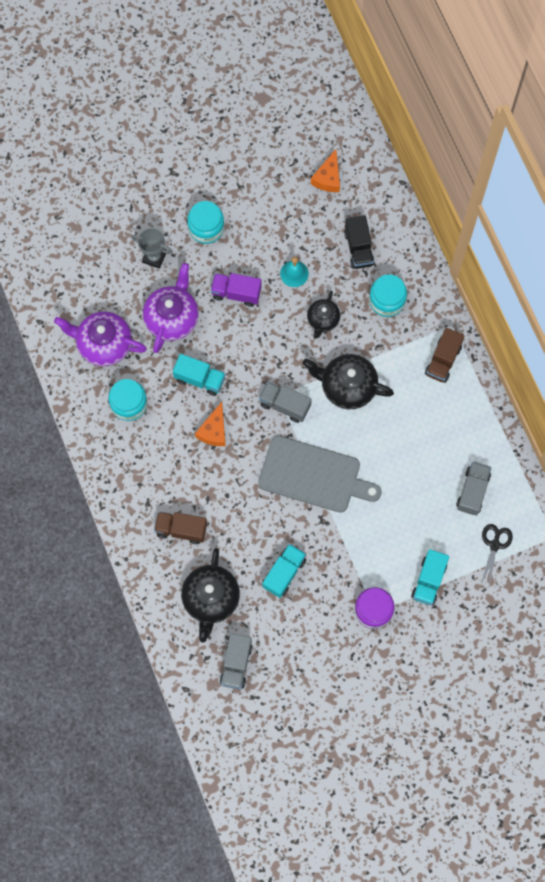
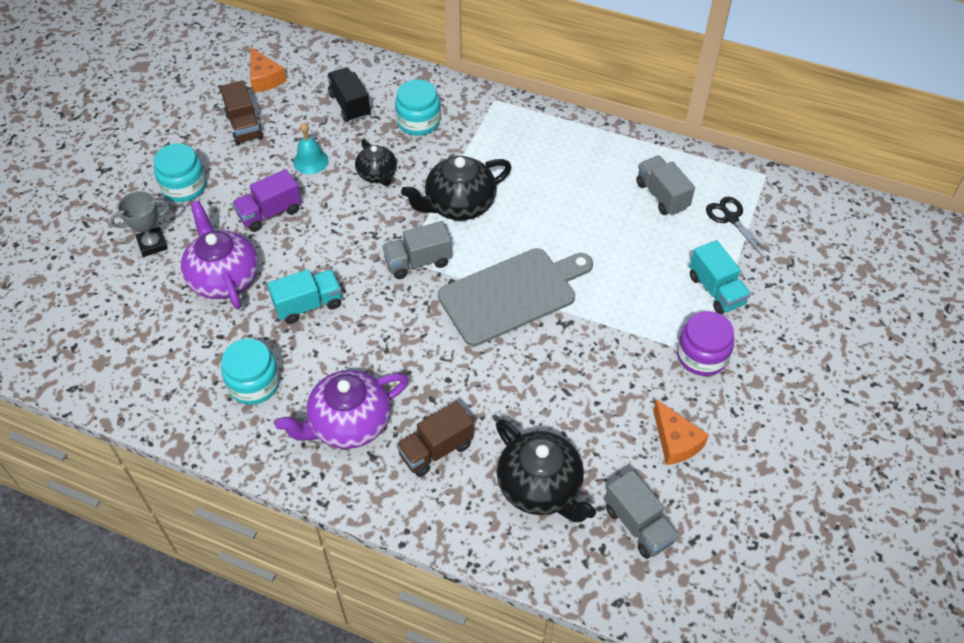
camera: 45 degrees left, 20 degrees down
(103, 344) = (170, 353): purple teapot -> purple teapot (348, 424)
(214, 430) = (371, 336): orange cheese -> orange cheese (675, 441)
(284, 573) = (583, 398): turquoise truck -> none
(358, 248) = (350, 105): black truck -> black truck turned 150 degrees counterclockwise
(443, 360) = (518, 127): brown truck -> brown truck (244, 126)

